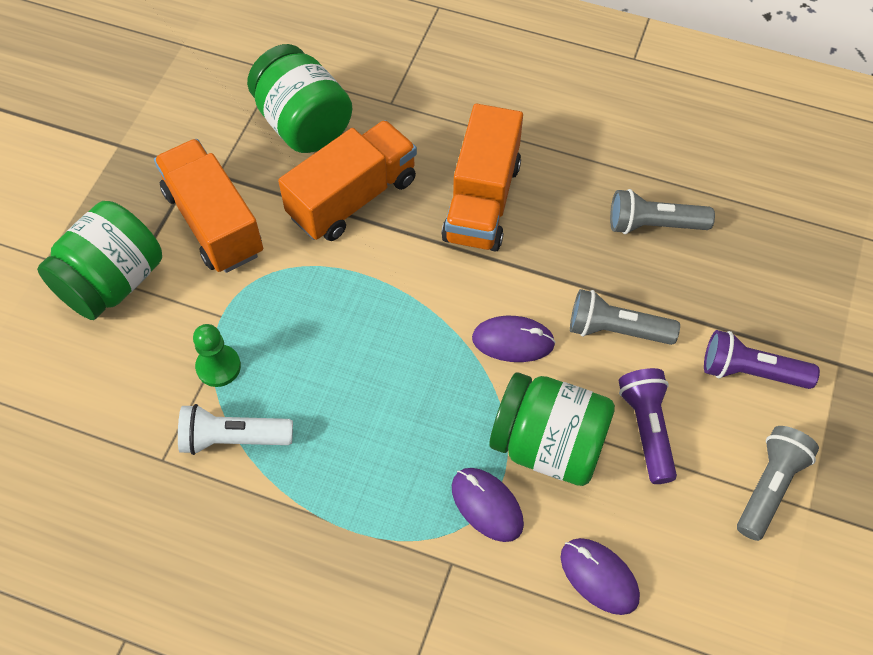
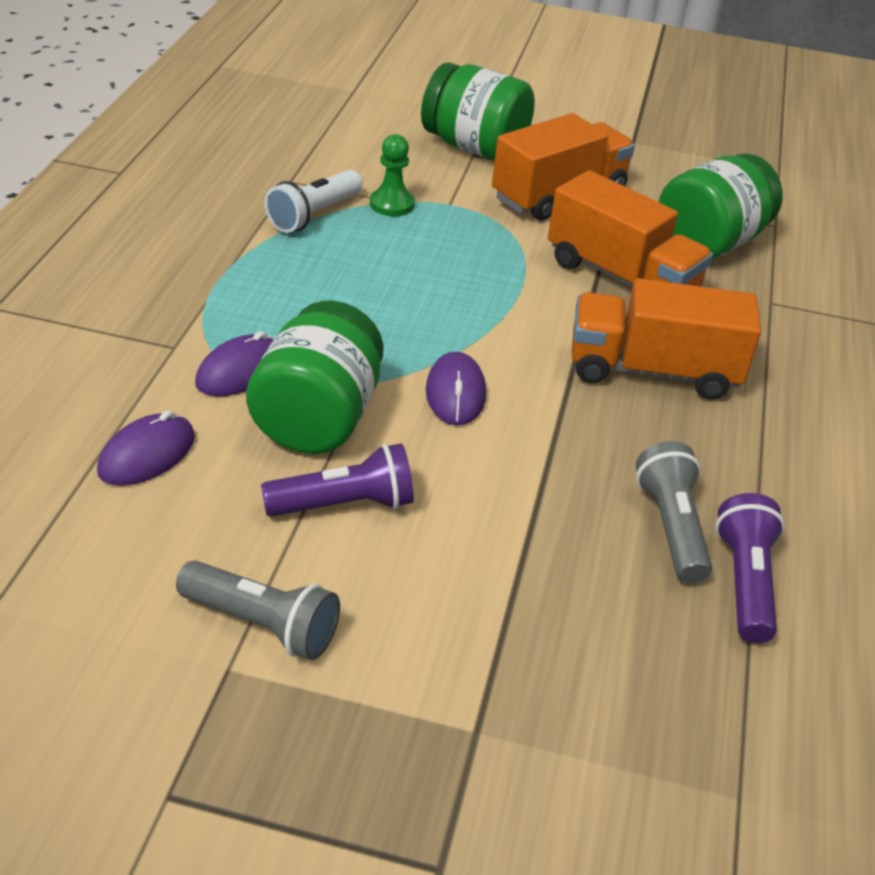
camera: 80 degrees right, 20 degrees down
(233, 438) = (314, 215): white flashlight -> white flashlight turned 135 degrees counterclockwise
(616, 330) = (488, 482): grey flashlight -> none
(751, 372) = (445, 619): purple flashlight -> purple flashlight (745, 583)

